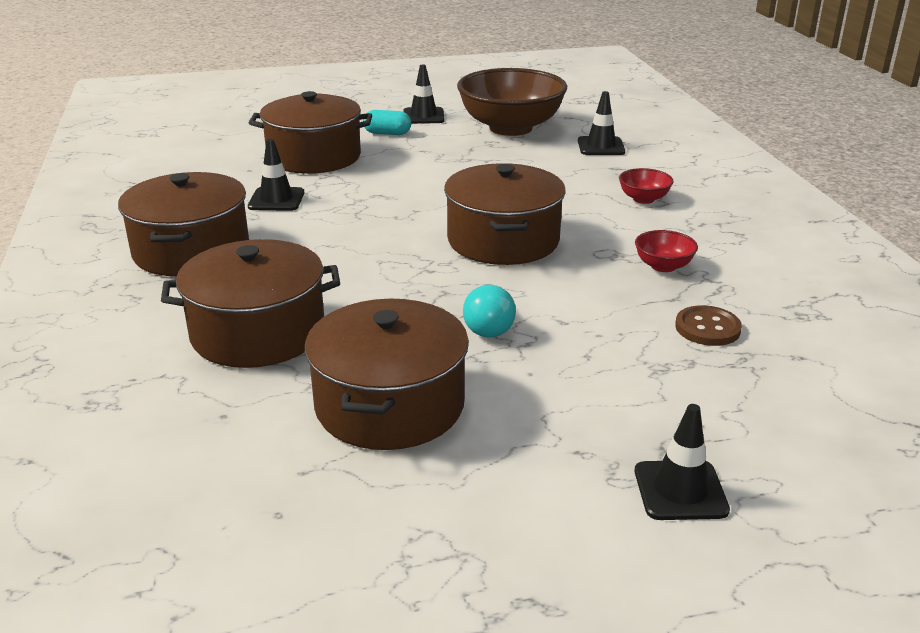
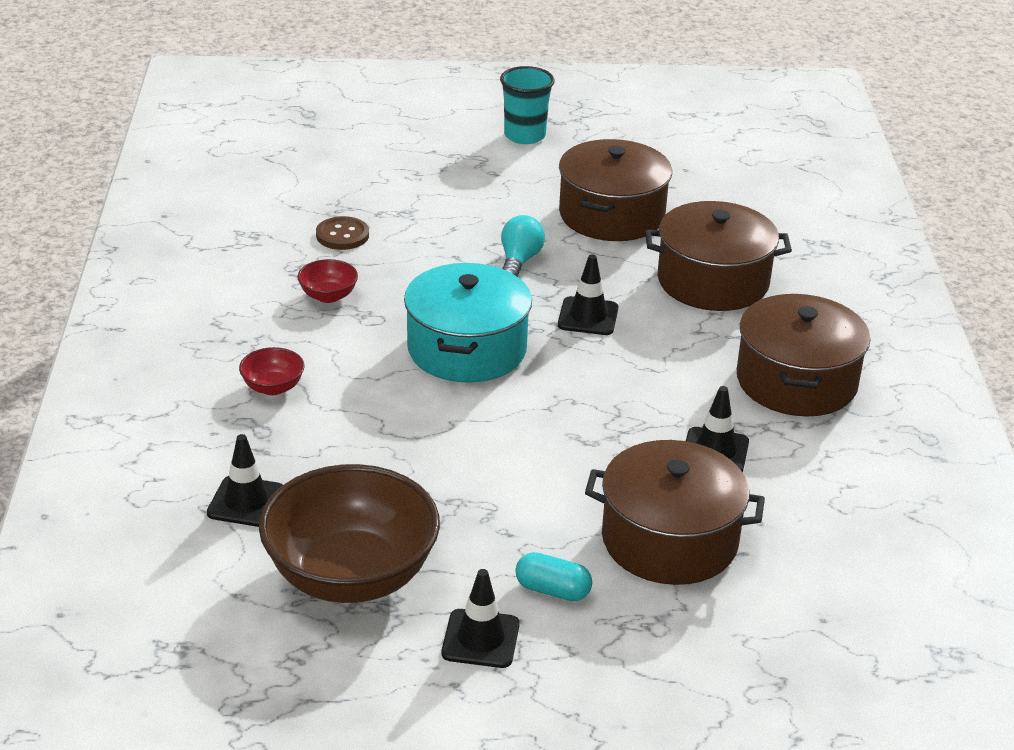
camera: 170 degrees left, 5 degrees up
(503, 240) = (467, 349): brown pot -> turquoise pot
(572, 549) = (524, 135): none -> turquoise cup
(680, 490) = (447, 149): black traffic cone -> black traffic cone (588, 317)

